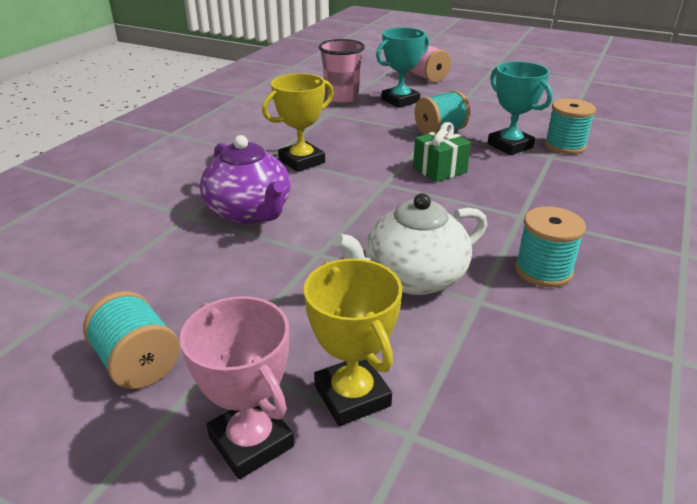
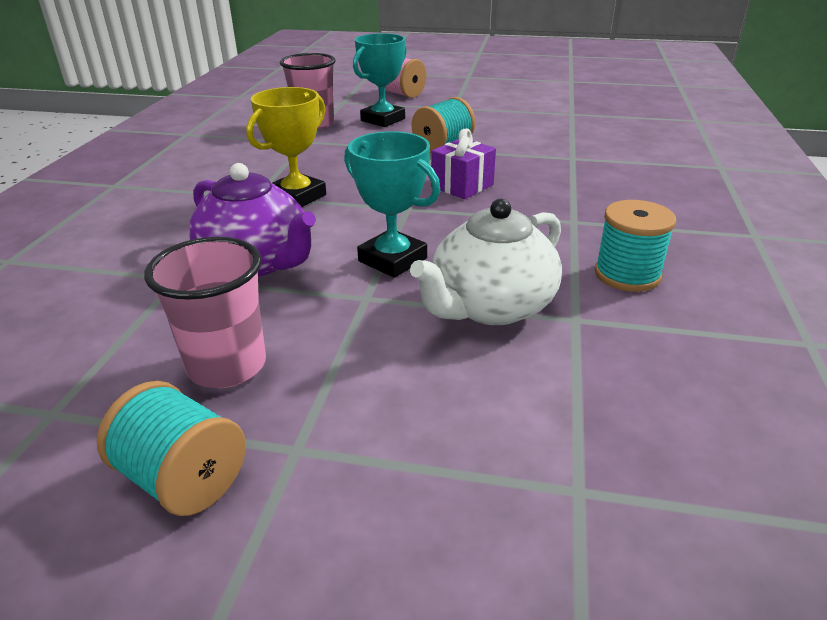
camera: 15 degrees left, 0 degrees up
(197, 289) = (227, 366): none -> pink cup
(251, 441) = (385, 548): pink trophy -> none
(352, 396) = (486, 458): yellow trophy -> none
(439, 170) = (462, 186): green gift -> purple gift
(510, 146) = (525, 152): turquoise trophy -> turquoise trophy (392, 260)
(565, 145) = (581, 145): turquoise spool -> none

